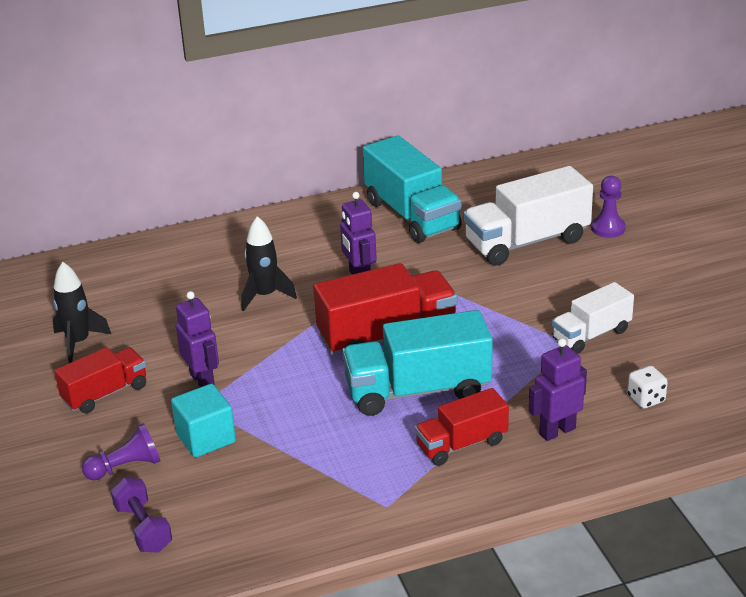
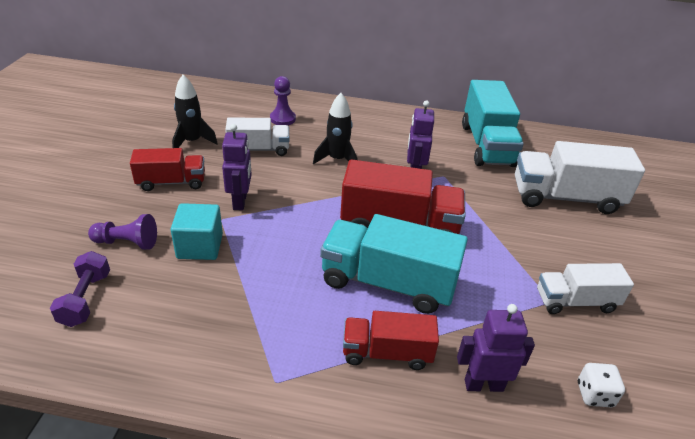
camera: 25 degrees right, 5 degrees up
(166, 320) = (259, 149): none -> white truck
(608, 228) = (644, 213): purple pawn -> purple pawn (282, 119)

